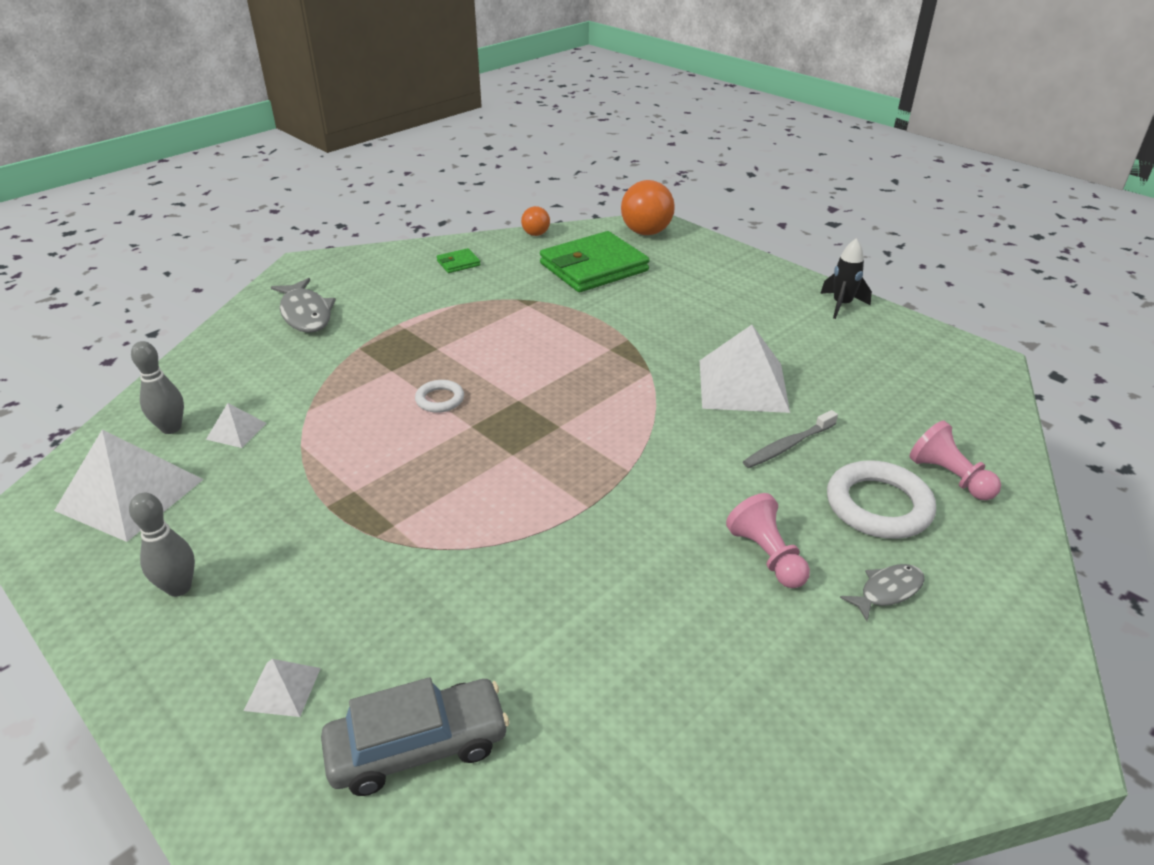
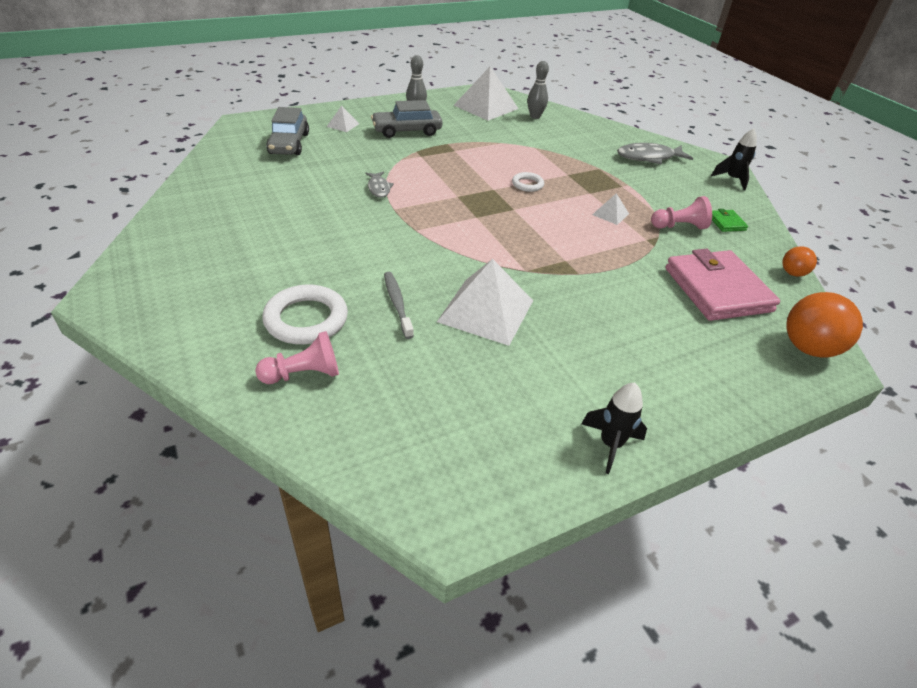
camera: 105 degrees right, 5 degrees up
(236, 431) = (524, 129): white pyramid -> white pyramid (610, 214)
(286, 574) = (407, 131): none -> grey car
(347, 260) = (732, 179): none -> black rocket
(593, 267) = (717, 289): green wallet -> pink wallet
(767, 556) = (305, 255): pink pawn -> pink pawn (679, 226)
(887, 591) = (239, 288): grey fish -> grey fish (379, 188)

